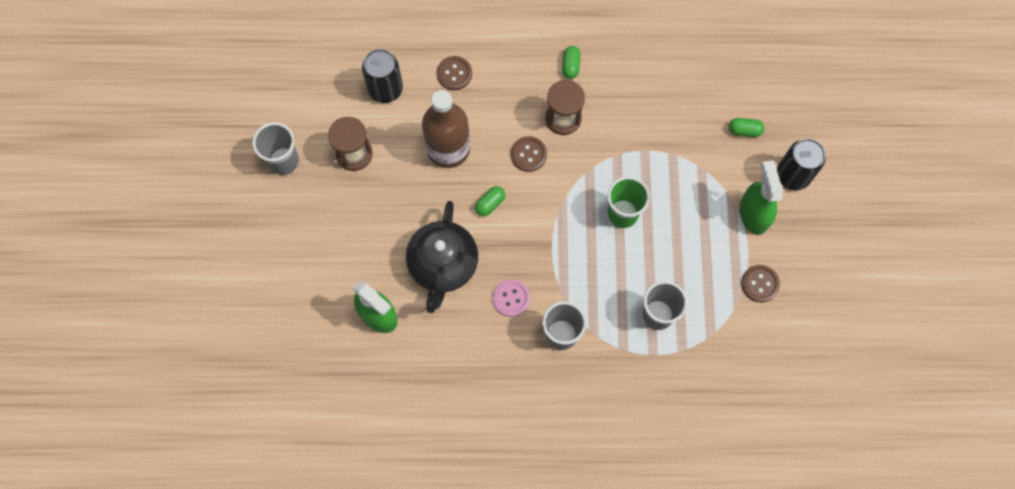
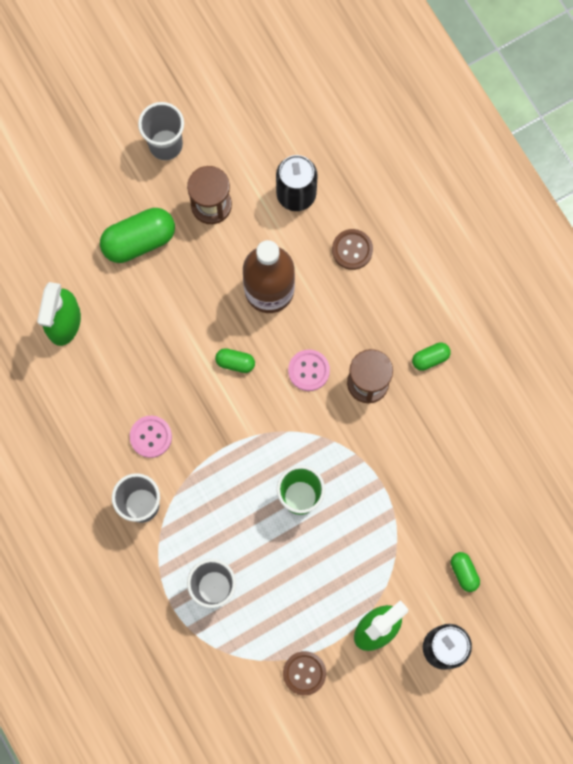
camera: 60 degrees right, 5 degrees up
(348, 222) = (139, 241): none -> green capsule
(443, 265) = (147, 354): black teapot -> none
(528, 154) = (308, 370): brown button -> pink button

